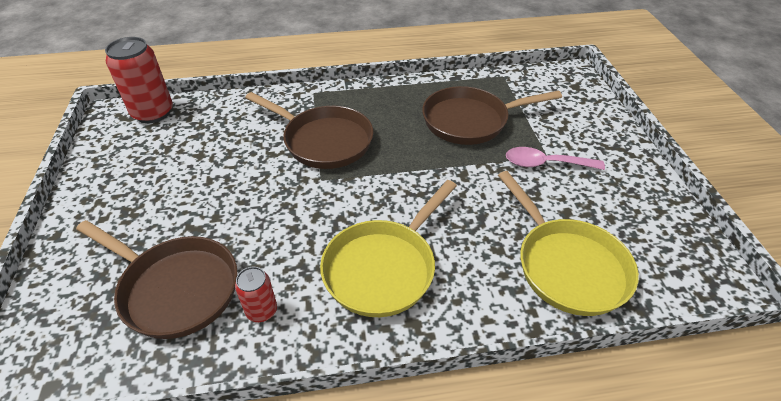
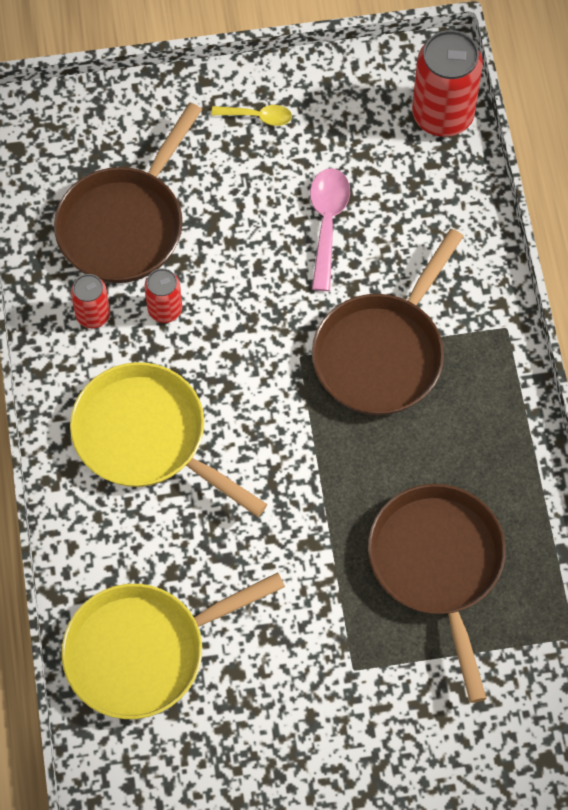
camera: 90 degrees right, 20 degrees up
(108, 202) = (258, 117): none -> yellow spoon
(267, 258) = (165, 309): none -> red can
(545, 164) = (335, 664): pink spoon -> pink spoon (327, 223)

